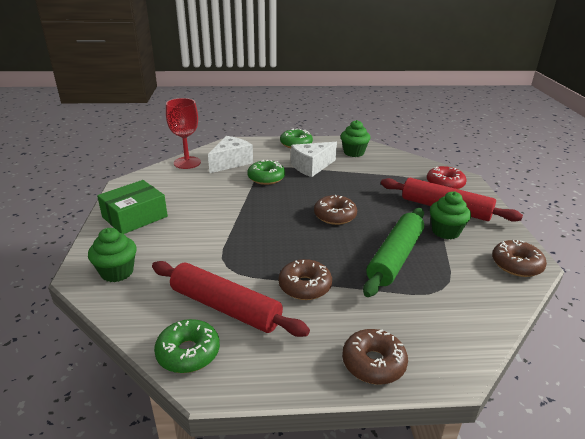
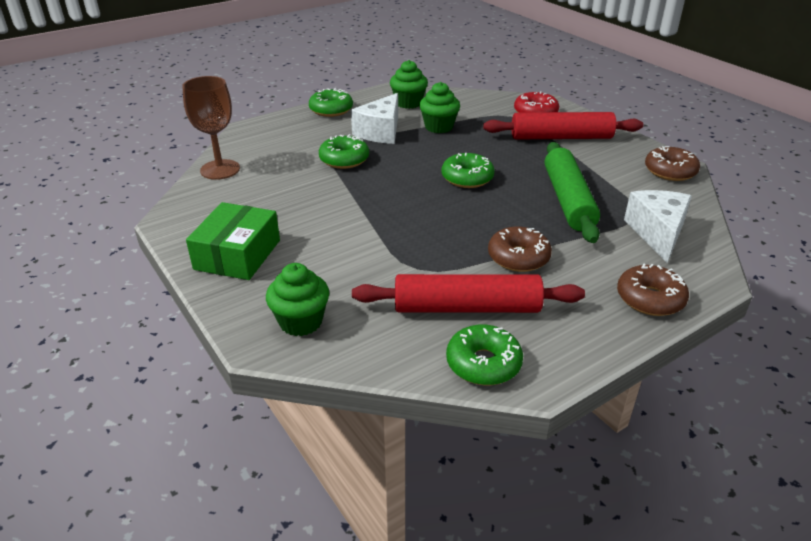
camera: 30 degrees left, 5 degrees up
(187, 163) = (220, 169): red goblet -> brown goblet
(231, 162) = (278, 153): white cheese -> white cheese (657, 233)
(335, 216) = (467, 178): brown donut -> green donut
(445, 231) = (584, 160): green cupcake -> green cupcake (439, 127)

